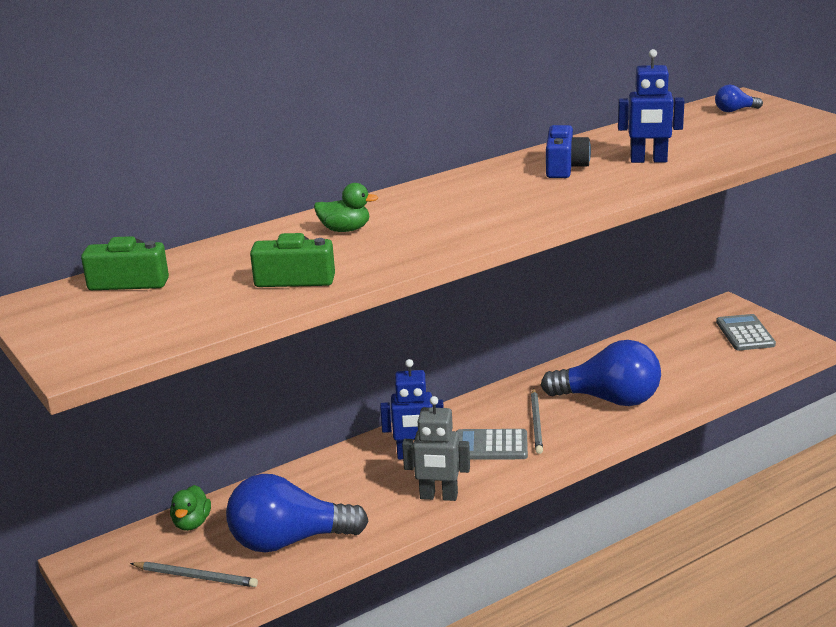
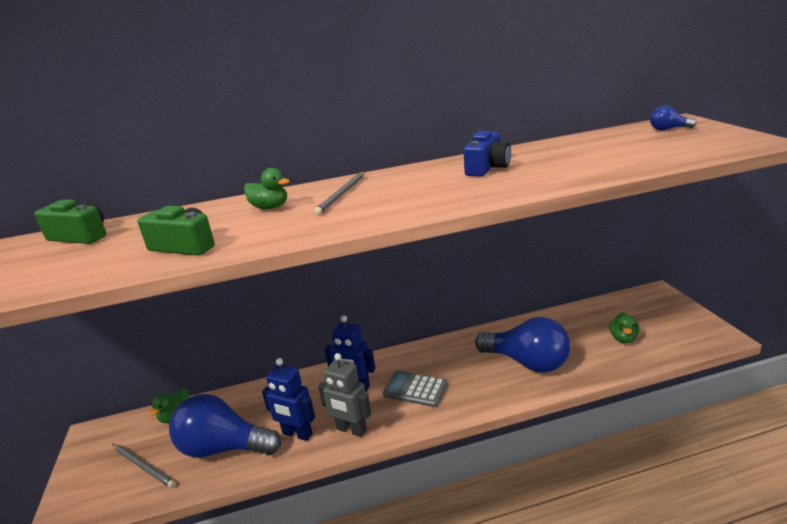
camera: 20 degrees right, 0 degrees up
(536, 423) = (460, 374): grey pencil -> grey pencil (342, 194)
(648, 160) = (564, 165): blue robot -> blue robot (297, 434)
(706, 360) = (623, 338): none -> green duck
(745, 333) = (665, 318): grey calculator -> none

